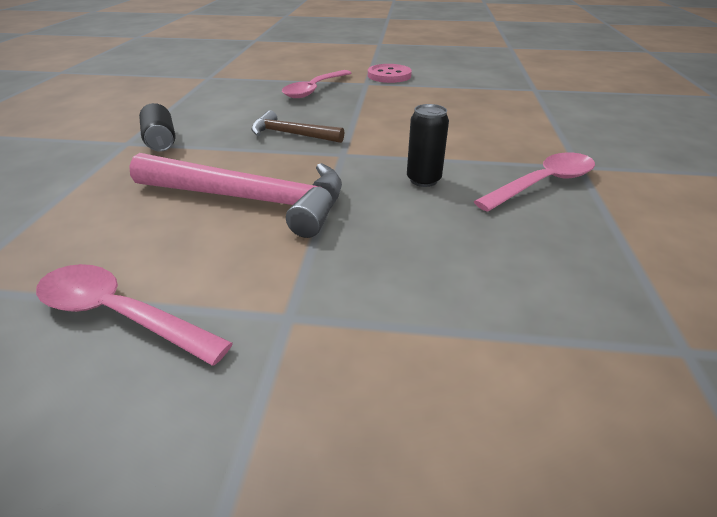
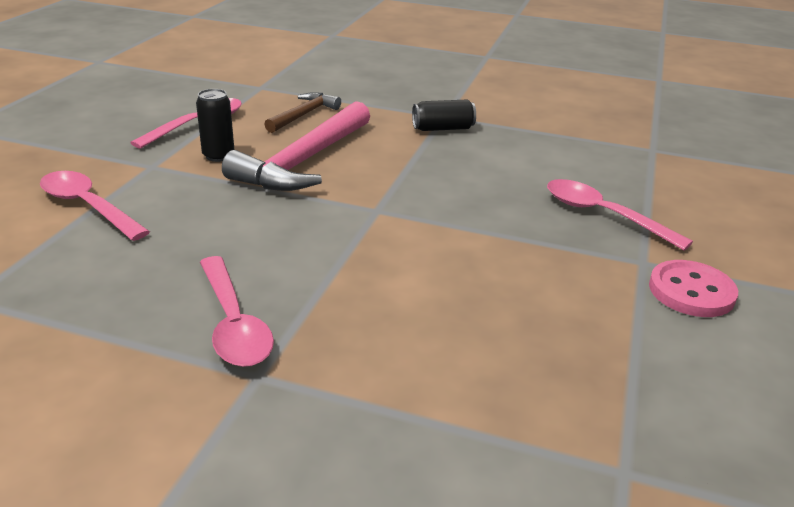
camera: 100 degrees right, 5 degrees down
(292, 134) = (440, 187): brown hammer -> brown hammer (303, 115)
(423, 180) = (291, 245): black can -> black can (218, 156)
(432, 336) = (88, 206): none -> pink spoon

